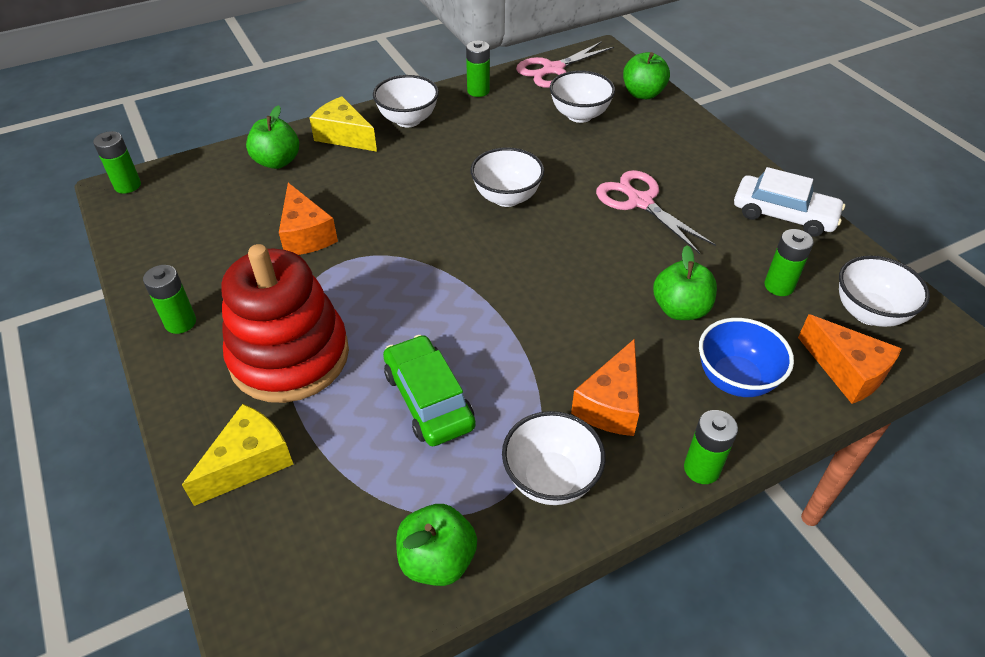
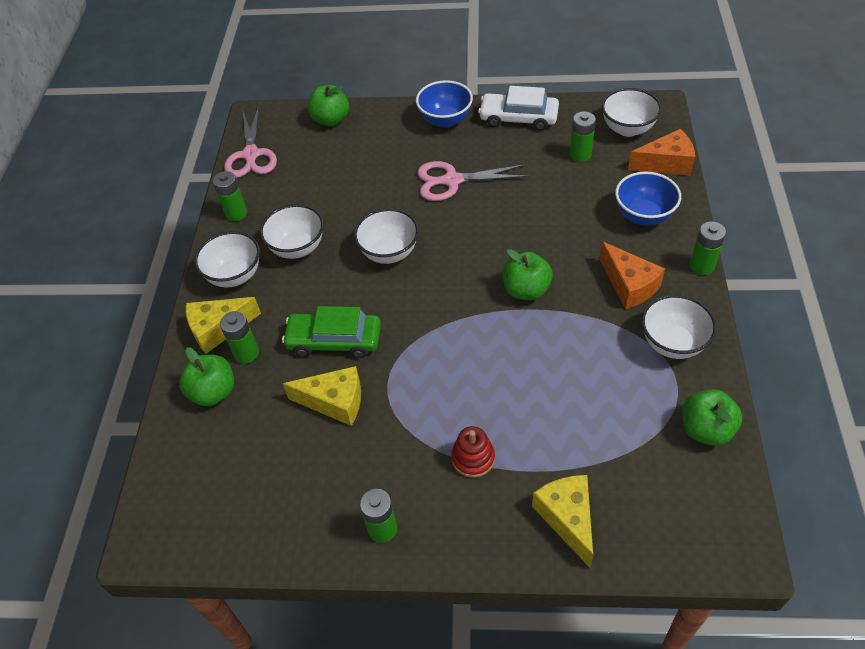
camera: 55 degrees left, 5 degrees up
(127, 185) = (147, 530): green battery -> green battery (246, 353)
(289, 356) = (473, 458): red stacking toy -> red stacking toy, size x0.42
(305, 235) = (334, 402): orange cheese -> yellow cheese
(428, 399) = (569, 383): green car -> green car (334, 340)
(579, 115) = (325, 167): white bowl -> white bowl (297, 248)
(680, 309) = (569, 212): green apple -> green apple (526, 290)
(721, 164) = (445, 120): none -> blue bowl
(783, 214) = (518, 118): white car -> white car turned 135 degrees counterclockwise

